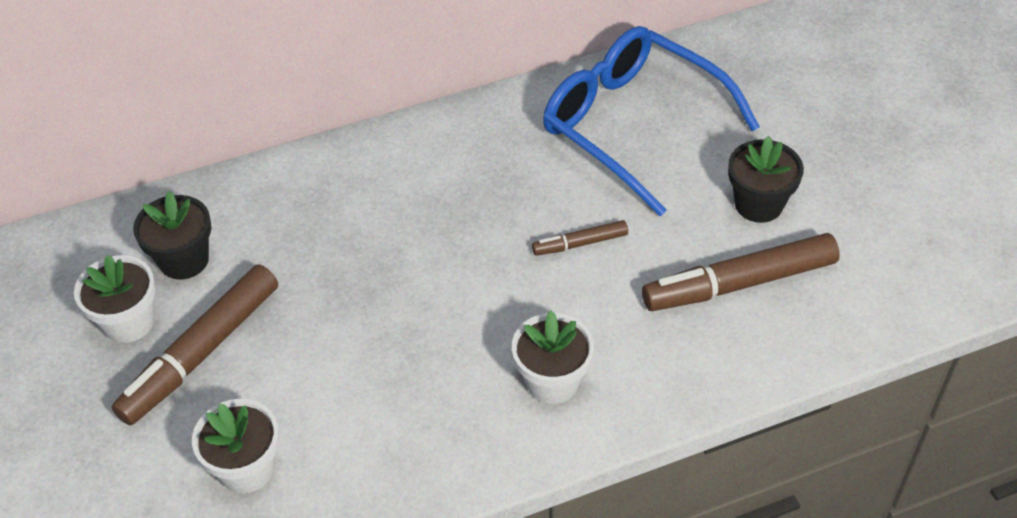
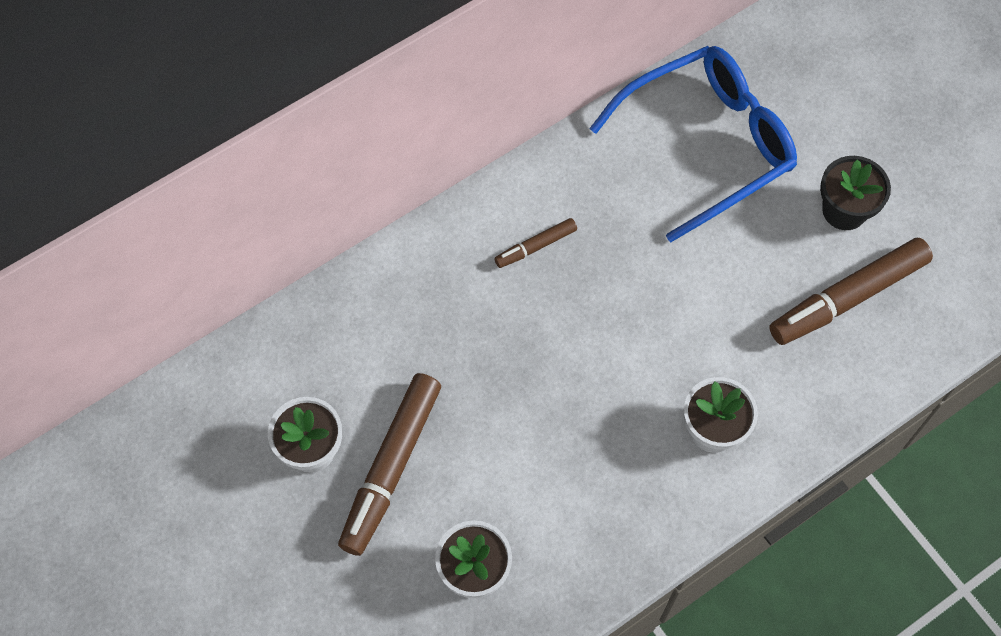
camera: 15 degrees left, 15 degrees up
(184, 260) = (338, 374): black flower pot -> none
(580, 243) = (696, 284): brown marker -> brown marker (535, 246)
(632, 125) = (708, 144): blue glasses -> blue glasses turned 120 degrees clockwise

